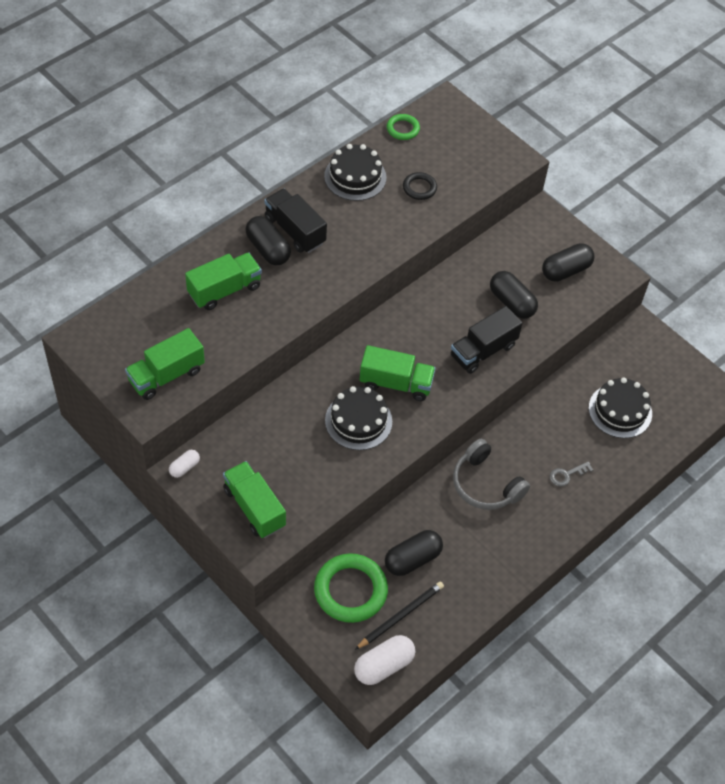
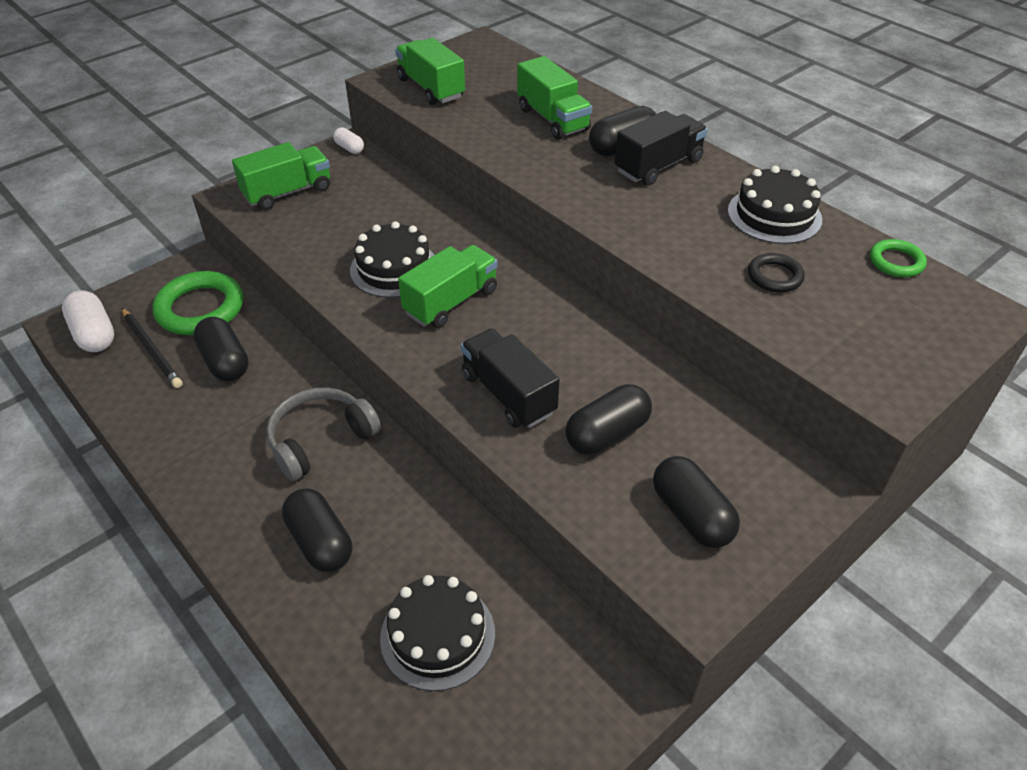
camera: 95 degrees right, 10 degrees down
(396, 383) = (451, 302): green truck -> green truck turned 150 degrees counterclockwise
(567, 475) = (320, 542): grey key -> black capsule

